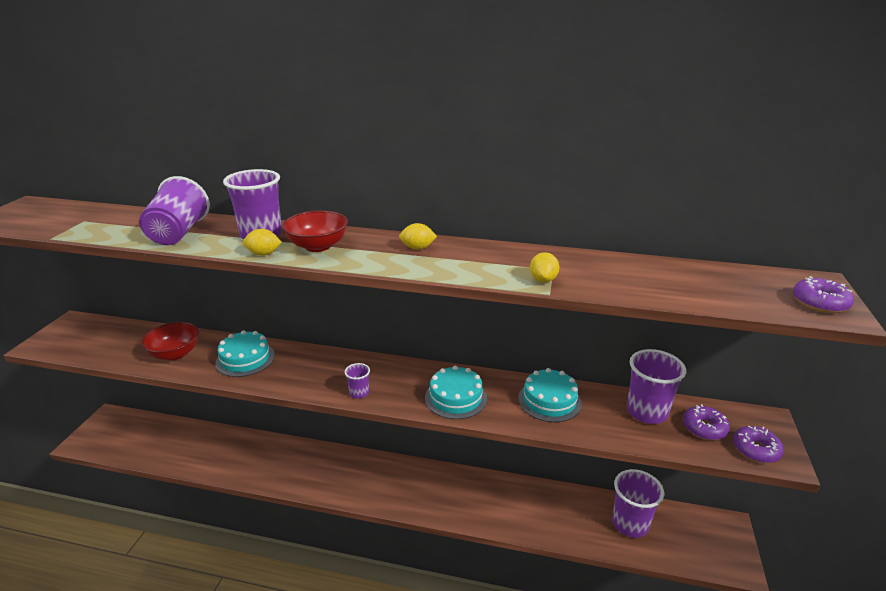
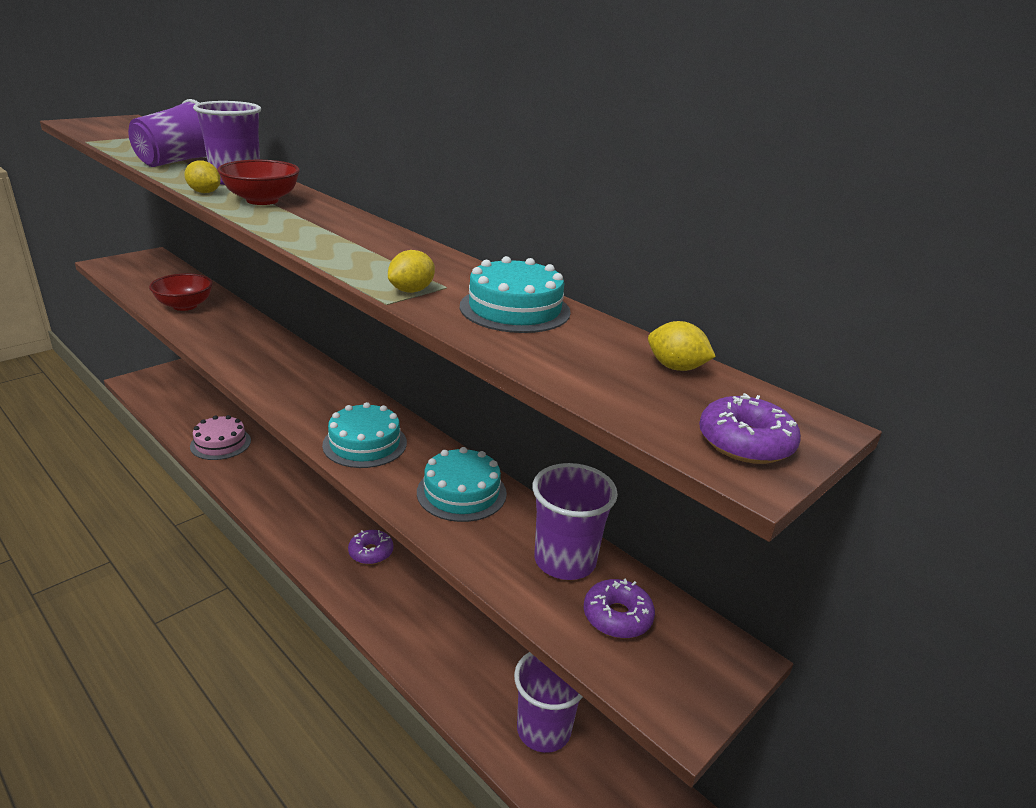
camera: 30 degrees right, 0 degrees up
(227, 456) = (220, 443): none -> pink cake
(245, 359) = (230, 331): turquoise cake -> turquoise cake (515, 309)
(359, 393) = (281, 398): purple cup -> none
(417, 248) = (349, 228): yellow lemon -> yellow lemon (676, 367)
(756, 449) = (656, 679): purple donut -> purple donut (371, 552)

